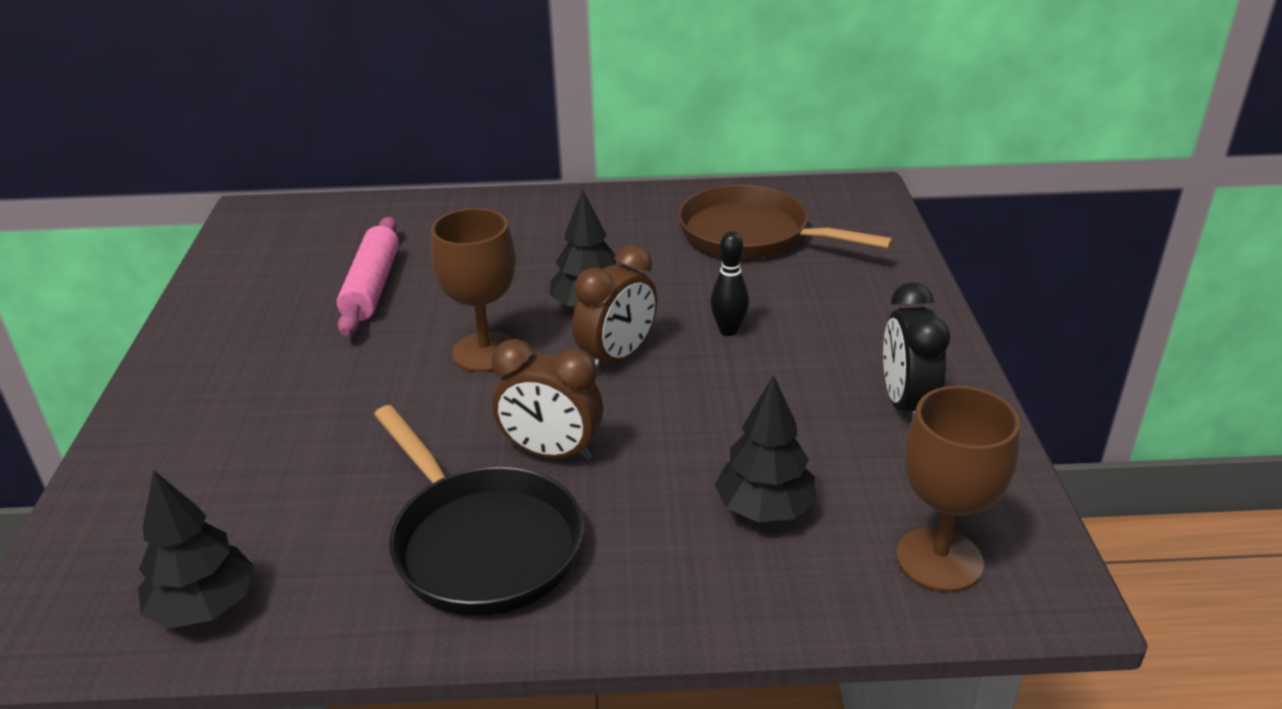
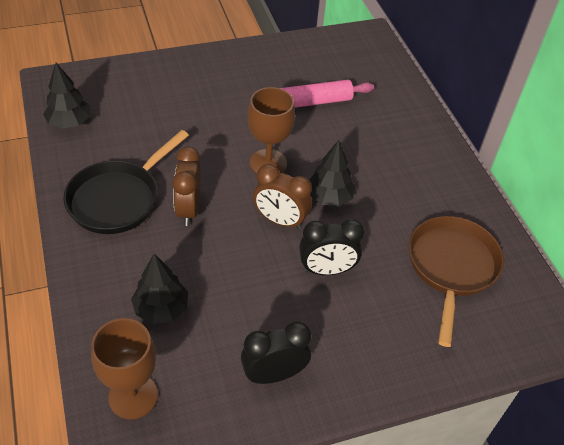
camera: 70 degrees right, 15 degrees up
(728, 330) = (326, 270): black bowling pin -> black clock

